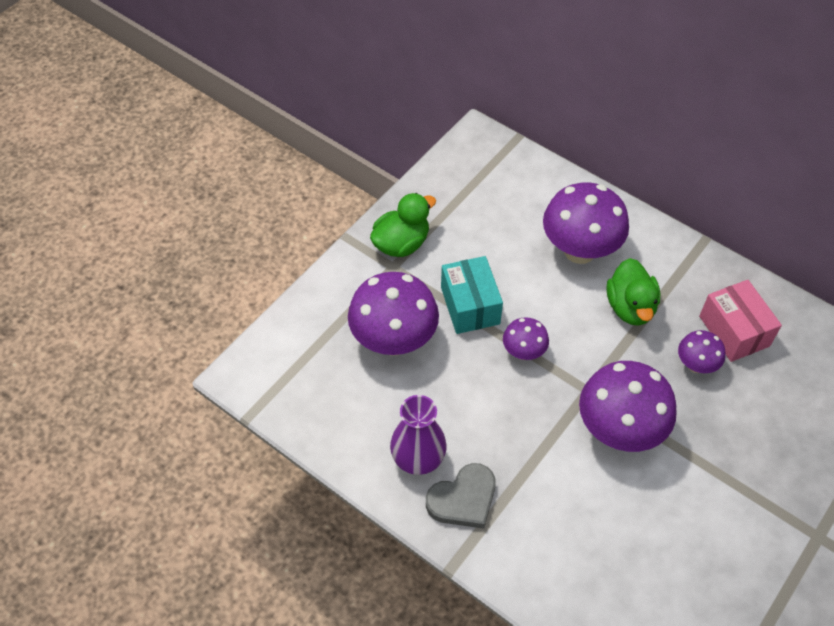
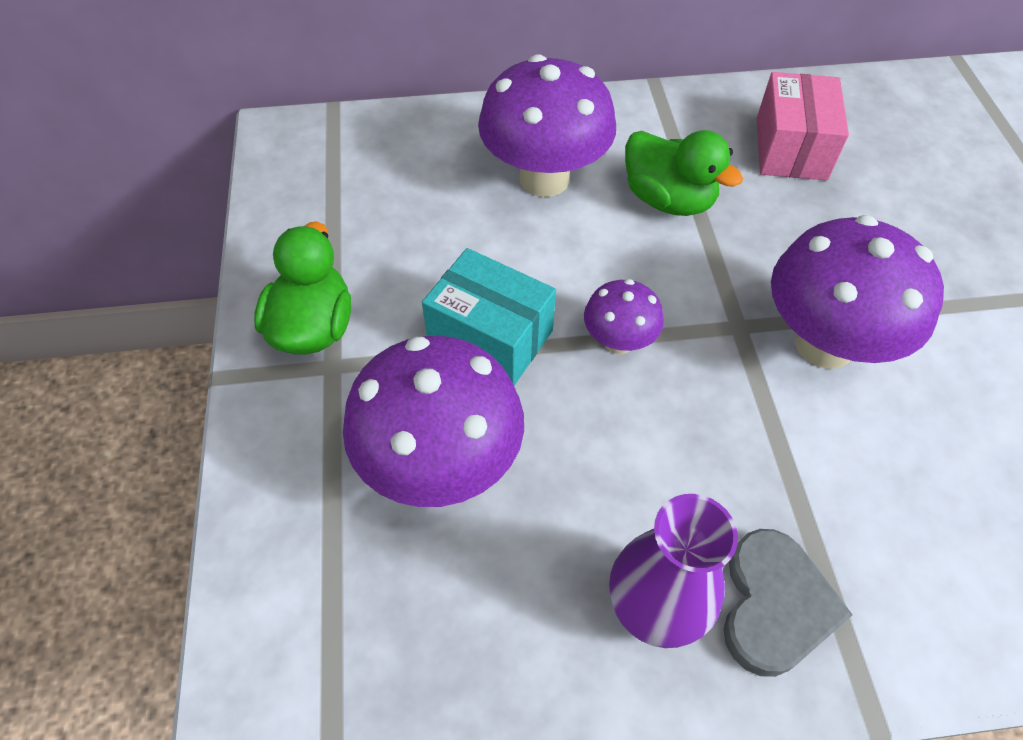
camera: 45 degrees left, 0 degrees up
(696, 365) = (802, 209): purple mushroom -> none
(734, 331) = (790, 148): pink box -> pink box turned 75 degrees clockwise

